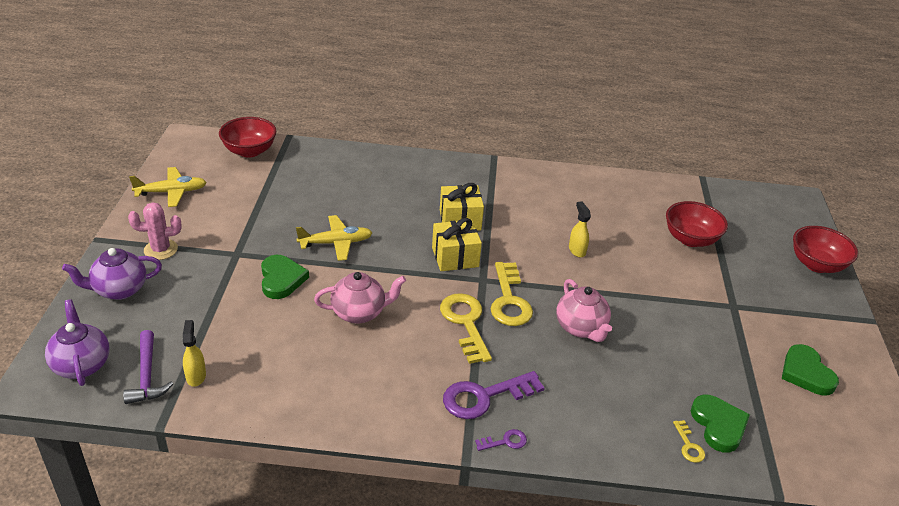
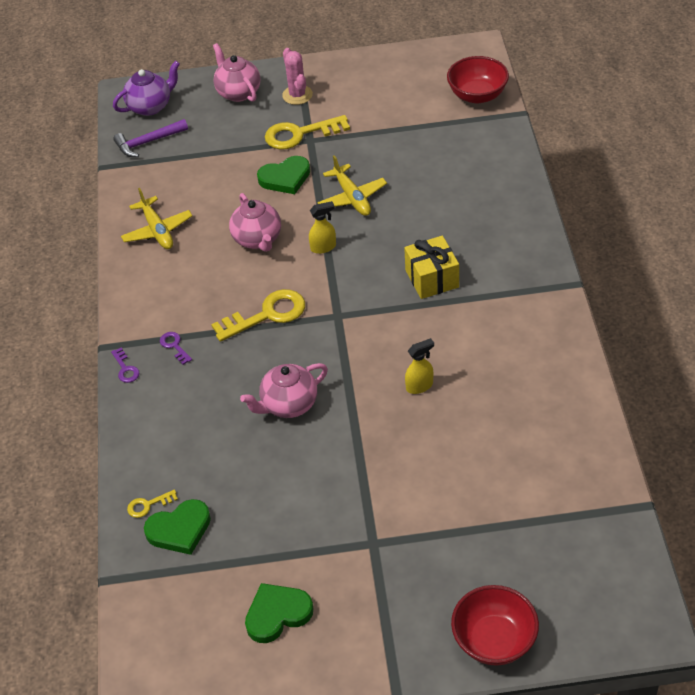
camera: 85 degrees right, 10 degrees up
(119, 290) = (238, 92): purple teapot -> pink teapot
(172, 192) = (382, 71): yellow plane -> yellow plane (157, 230)
(196, 376) = (154, 167): yellow spray bottle -> yellow spray bottle (323, 247)
(455, 257) = (365, 287): yellow gift -> none
(485, 397) = (174, 346): purple key -> purple key, size x0.48
(509, 300) = (312, 341): yellow key -> yellow key (300, 134)
(690, 239) = (490, 495): red bowl -> none

